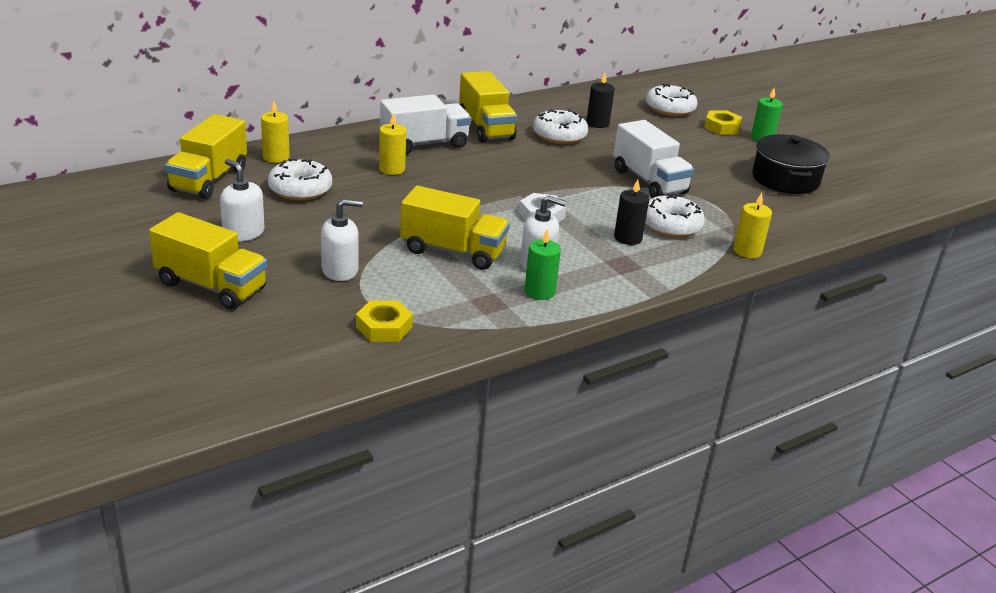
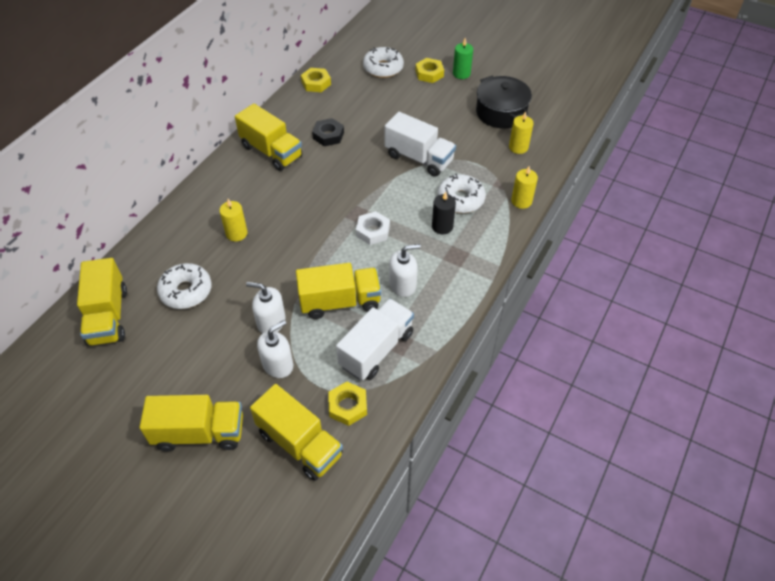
camera: 25 degrees left, 20 degrees up
(243, 233) = (180, 362): white soap dispenser -> white soap dispenser (271, 321)
(276, 157) = (140, 263): yellow candle -> yellow candle (518, 147)
(304, 333) = (300, 443): none -> yellow truck
(424, 144) = (240, 192): white truck -> white truck (376, 349)
(539, 291) = (422, 313): green candle -> none
(559, 135) = (328, 135): white donut -> black nut
(582, 98) = (316, 83): none -> yellow nut
(597, 123) = (345, 108): black candle -> none

